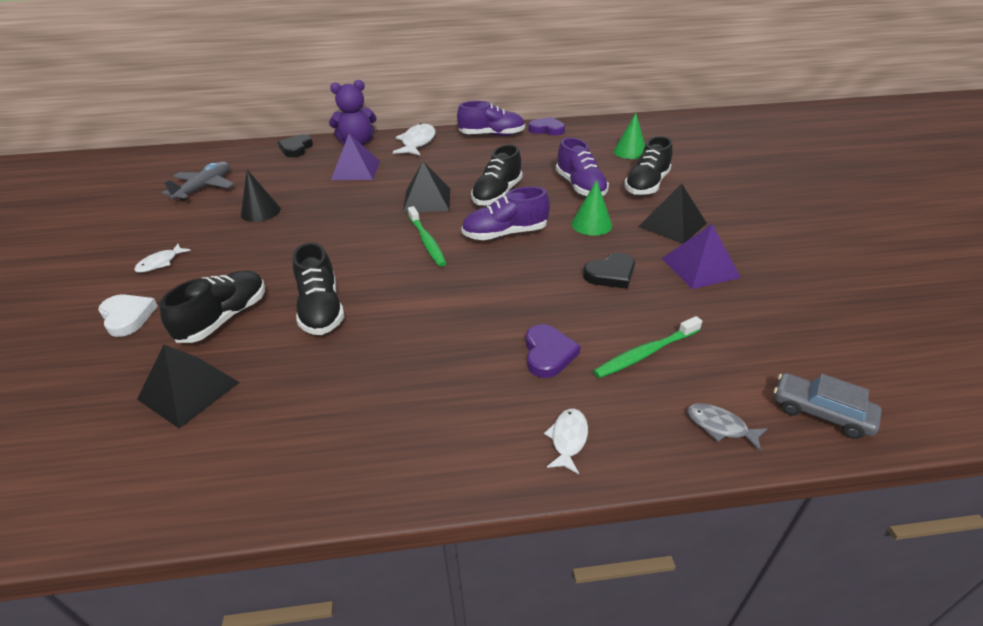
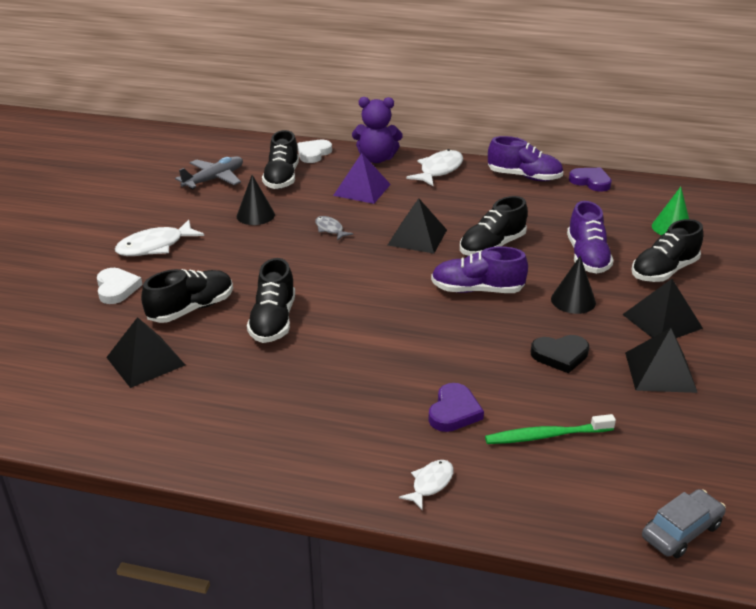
camera: 20 degrees right, 5 degrees down
(160, 263) = (155, 246): white fish -> white fish, size x1.78
(274, 174) = (282, 178): none -> black shoe
(296, 148) = (313, 153): black heart -> white heart
(427, 241) = (396, 280): green toothbrush -> none
(591, 224) = (573, 300): green cone -> black cone
(700, 267) = (660, 372): purple pyramid -> black pyramid
(720, 426) = (574, 514): grey fish -> grey fish (330, 229)
(820, 412) = (681, 531): grey car -> grey car turned 90 degrees clockwise

